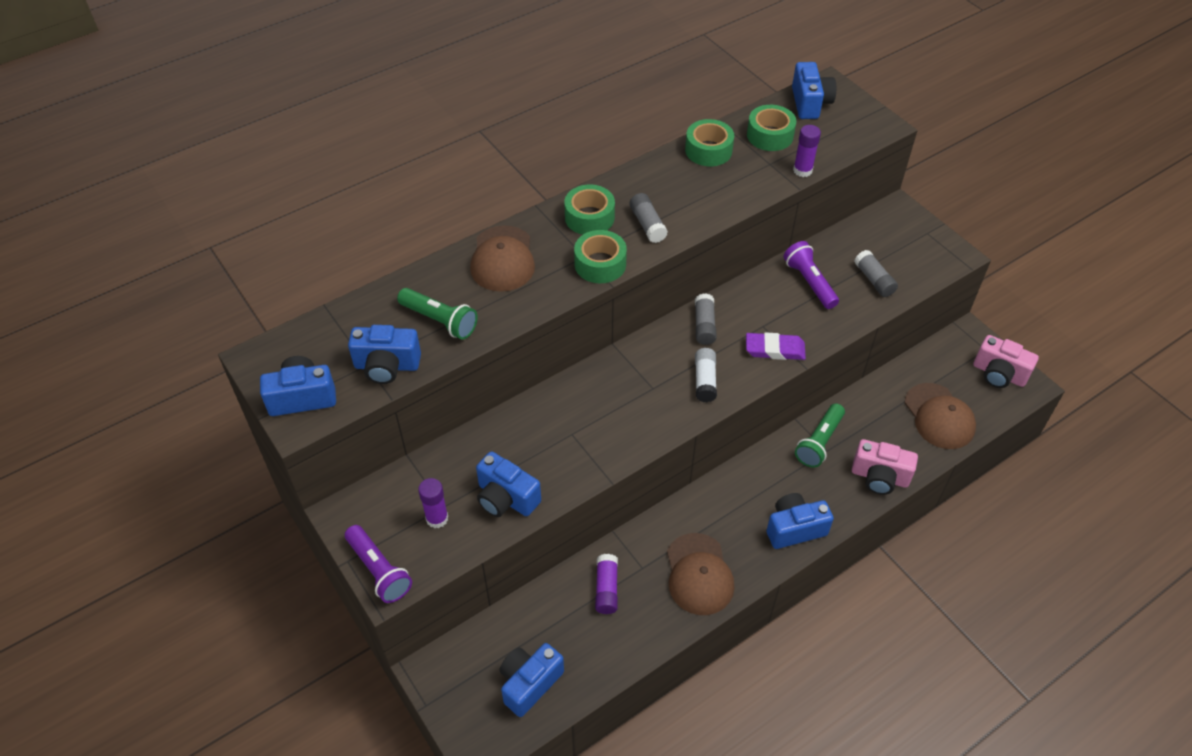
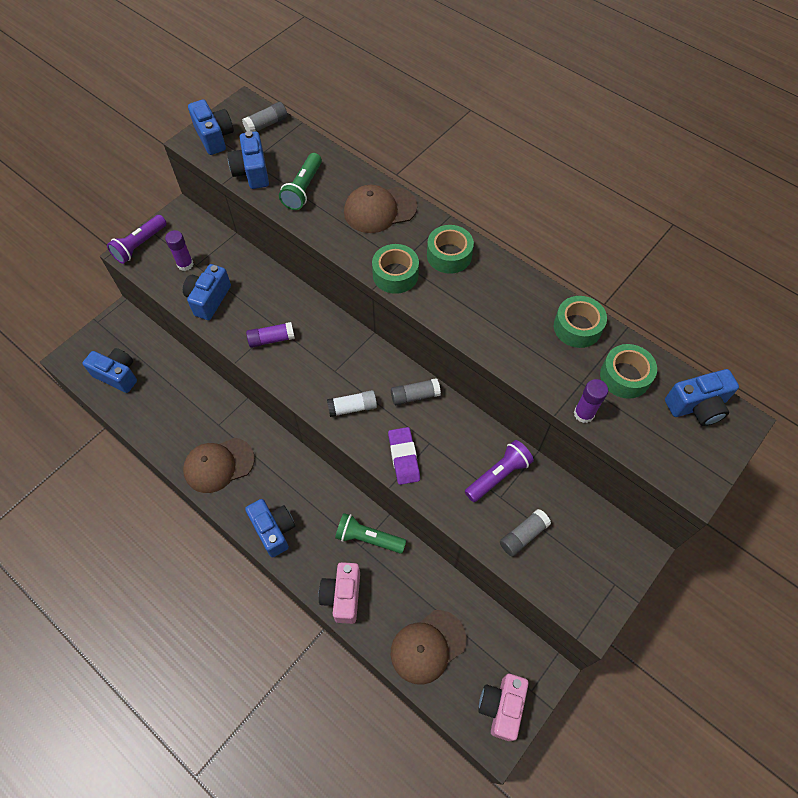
camera: 75 degrees right, 10 degrees up
(606, 589) = (196, 405): purple glue stick -> purple glue stick (271, 339)
(647, 224) = (456, 298): grey glue stick -> grey glue stick (266, 124)

